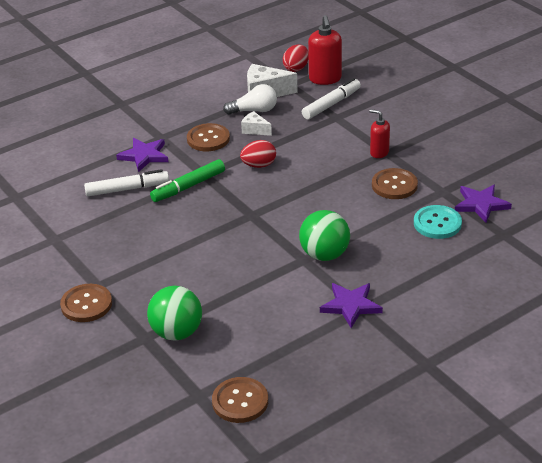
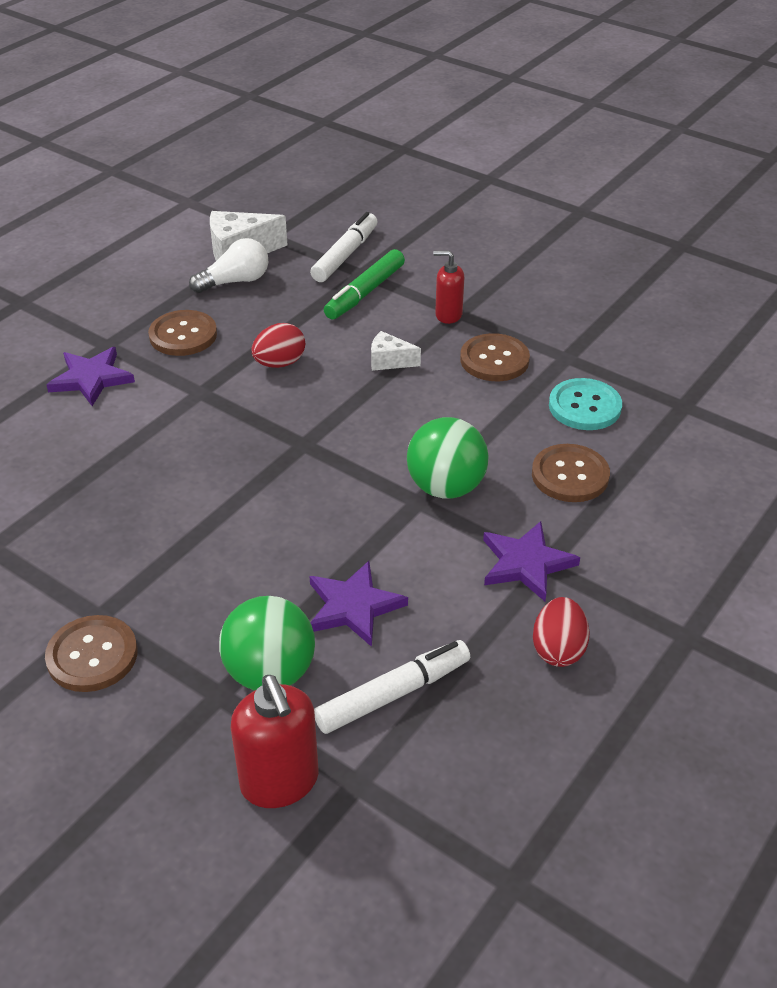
camera: 20 degrees left, 5 degrees up
(127, 189) = (85, 438): white marker -> white marker (393, 694)
(188, 186) = (183, 416): green marker -> green marker (364, 293)
(240, 401) = (432, 776): brown button -> brown button (570, 475)
(255, 130) = (249, 310): white cheese -> white cheese (389, 361)
(296, 68) = (269, 211): red egg -> red egg (558, 649)
(325, 79) = (318, 220): red soap dispenser -> red soap dispenser (280, 782)
(481, 204) = (629, 367): purple star -> purple star (353, 606)

